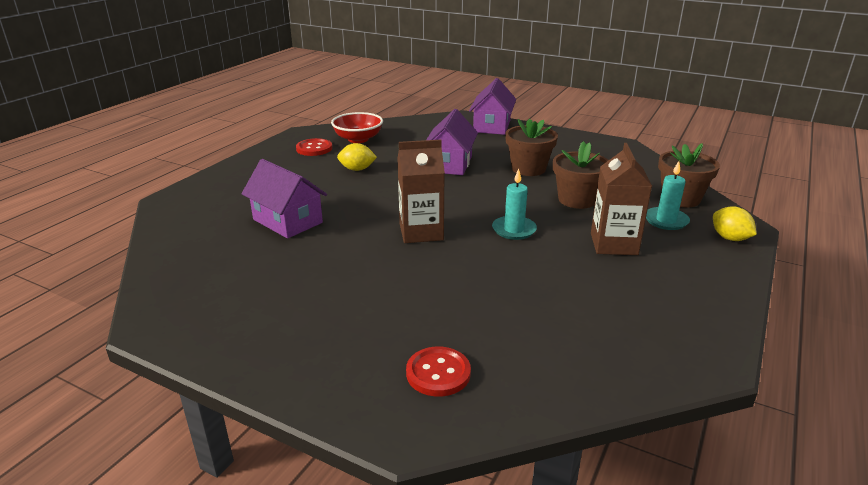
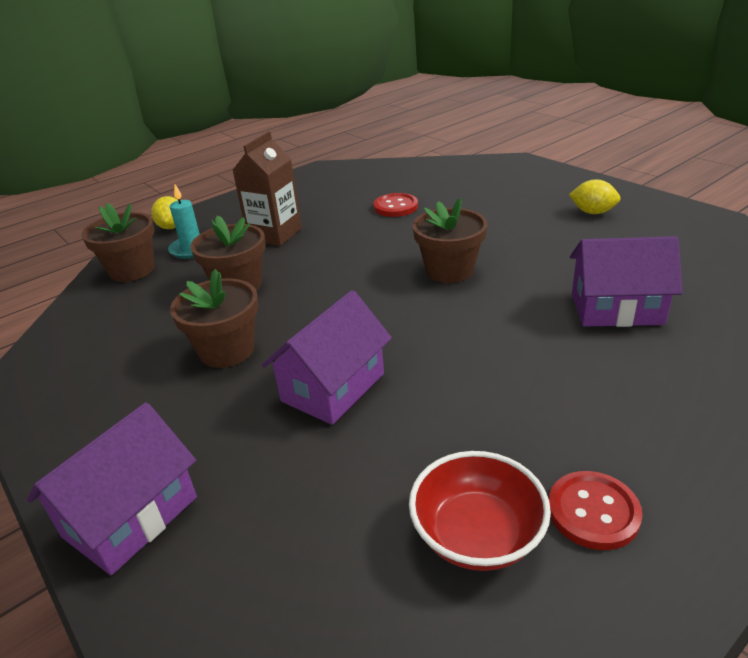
camera: 155 degrees left, 5 degrees up
(287, 221) = (616, 309): purple house -> purple house turned 60 degrees counterclockwise
(357, 169) = (502, 405): yellow lemon -> yellow lemon (592, 212)
(421, 232) = (449, 270): brown carton -> brown flower pot
(438, 373) = (488, 177): red button -> red button (395, 207)
(514, 230) = (349, 259): turquoise candle -> none

